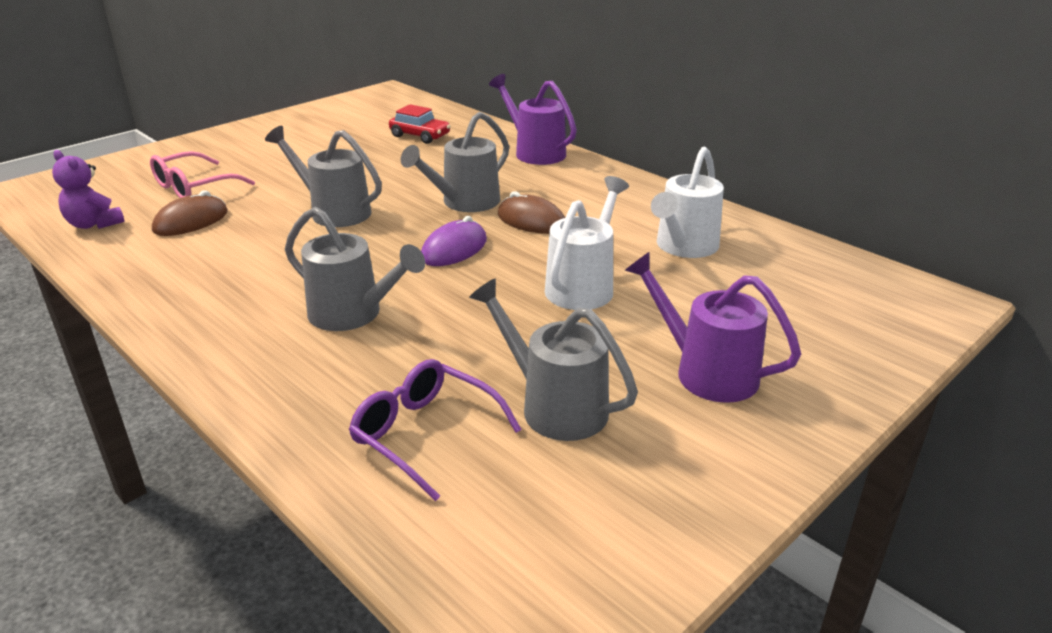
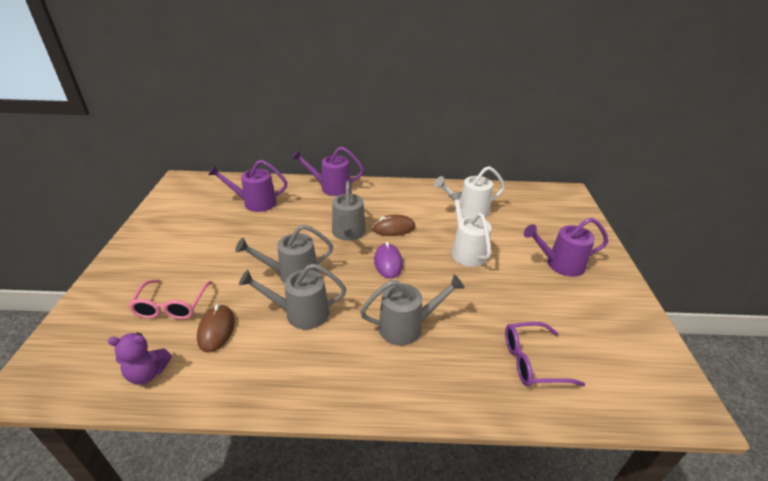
camera: 45 degrees left, 5 degrees up
(420, 136) = (255, 203): red car -> purple watering can
(554, 406) = (546, 314): grey watering can -> grey watering can (300, 313)
(683, 247) = (468, 211): white watering can -> white watering can turned 90 degrees clockwise

